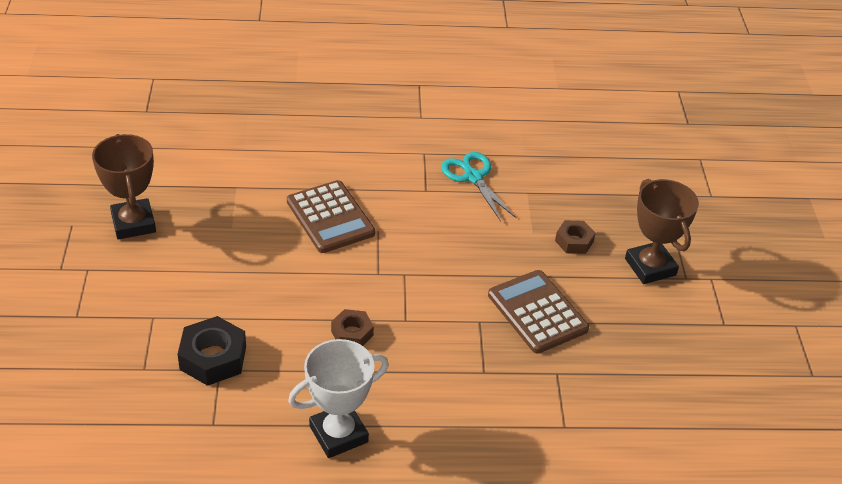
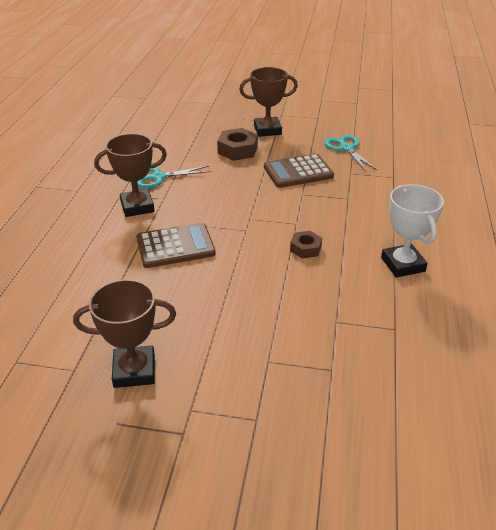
camera: 75 degrees left, 5 degrees down
(213, 358) = (323, 324): black nut -> none
(401, 172) = (137, 207): none -> brown trophy
(574, 241) = (237, 150): brown nut -> brown nut, size x1.61
(633, 365) = (346, 148): none -> turquoise scissors

